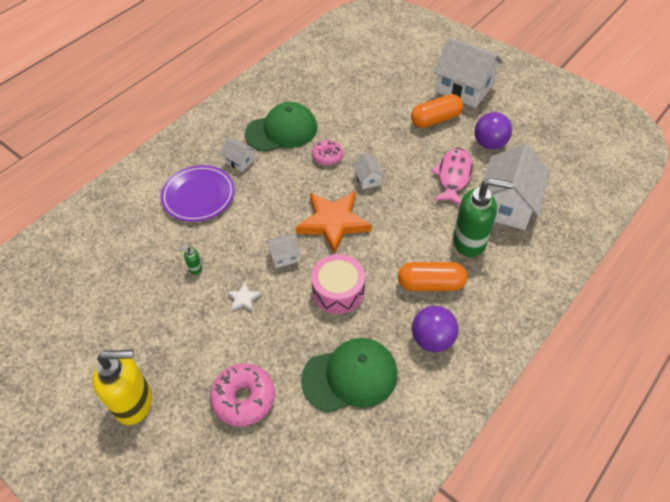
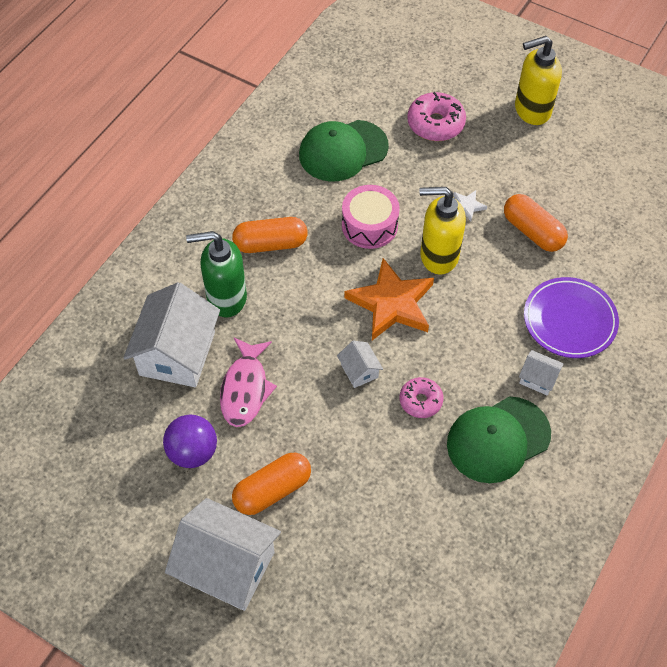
camera: 170 degrees right, 5 degrees up
(195, 268) = (532, 231): green soap dispenser -> orange capsule
(284, 256) = (438, 256): white house -> yellow soap dispenser
(432, 339) = (267, 190): purple ball -> none

